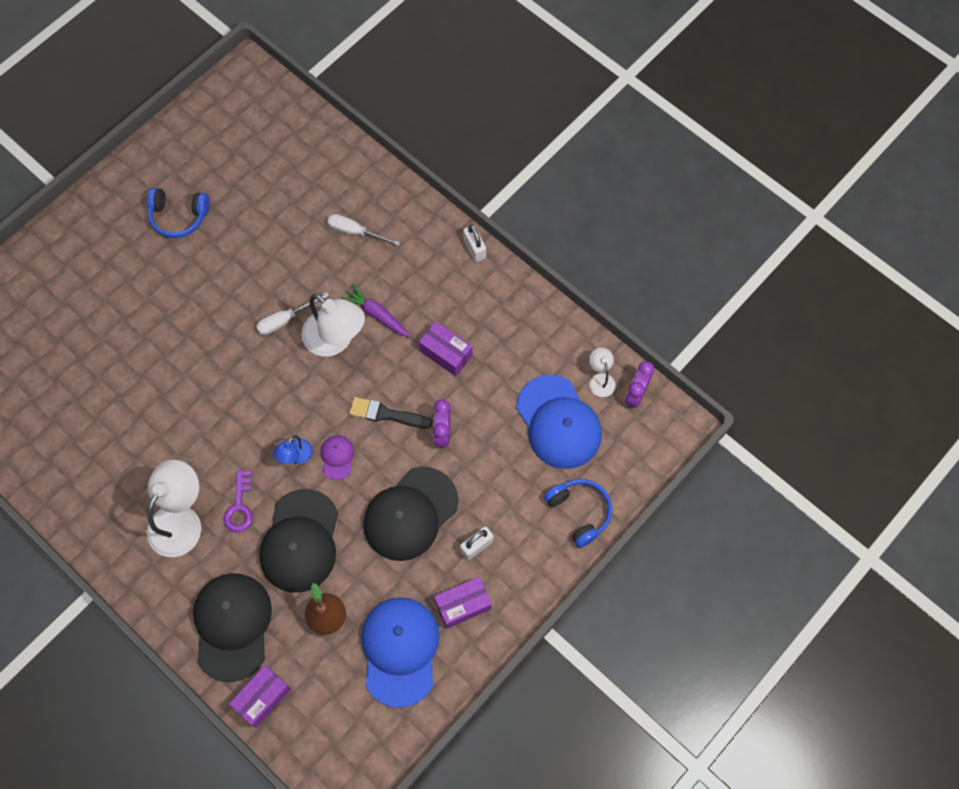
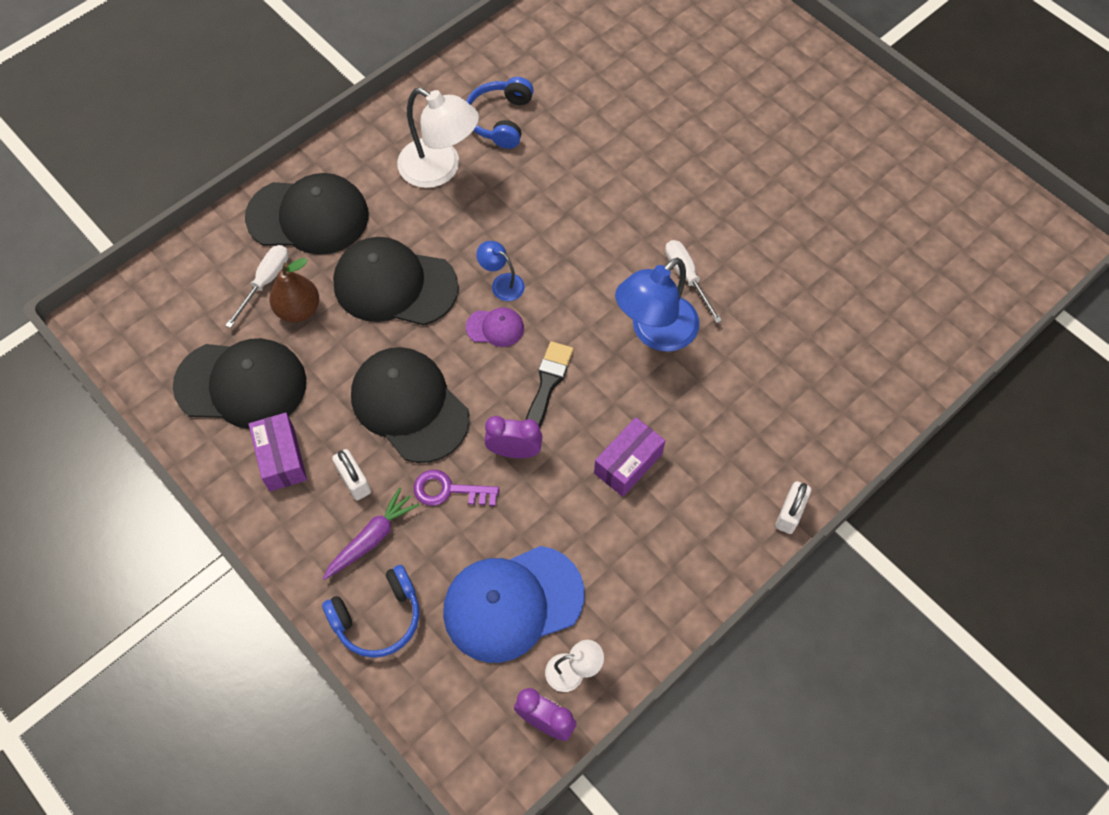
camera: 95 degrees right, 5 degrees down
(179, 216) = (834, 167): blue headphones -> blue headphones (500, 120)
(239, 506) = (447, 225): purple key -> purple key (449, 490)
(262, 697) = (222, 244): purple box -> none
(336, 340) = (655, 332): white lamp -> blue lamp
(355, 232) = (815, 362): white screwdriver -> white screwdriver (265, 282)
(377, 314) = (690, 382): purple carrot -> purple carrot (372, 538)
(400, 650) = (241, 384): blue cap -> black cap
(474, 249) = (790, 513): white padlock -> white padlock turned 45 degrees counterclockwise

